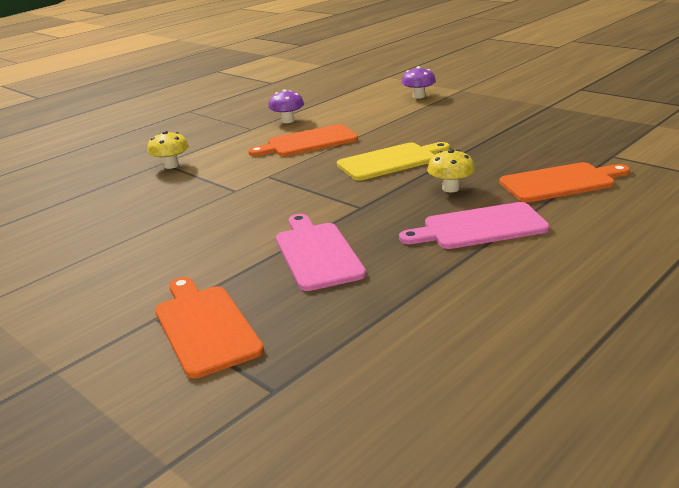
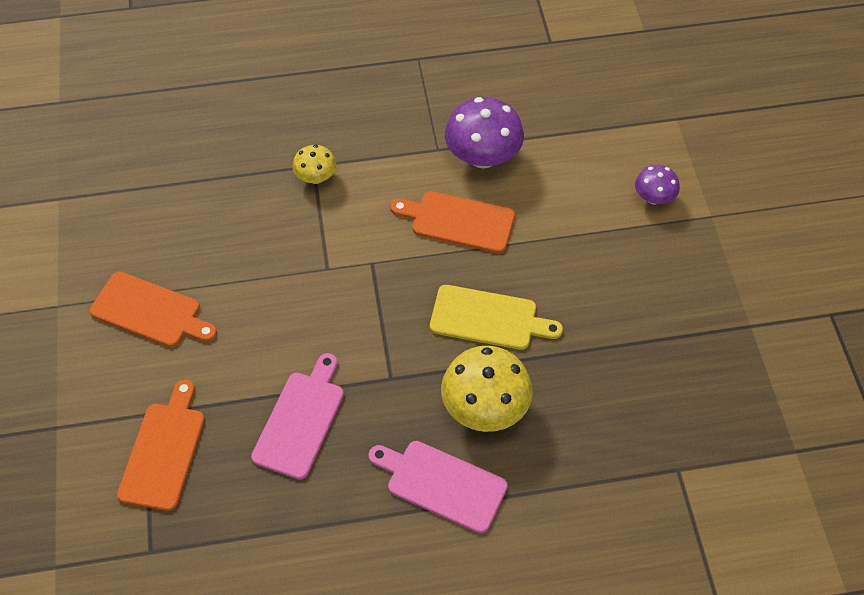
camera: 35 degrees right, 30 degrees up
(288, 121) = (482, 157): purple mushroom -> purple mushroom, size x1.81
(450, 188) = (485, 408): yellow mushroom -> yellow mushroom, size x1.81
(560, 182) = (579, 474): orange cutting board -> orange cutting board (150, 311)

